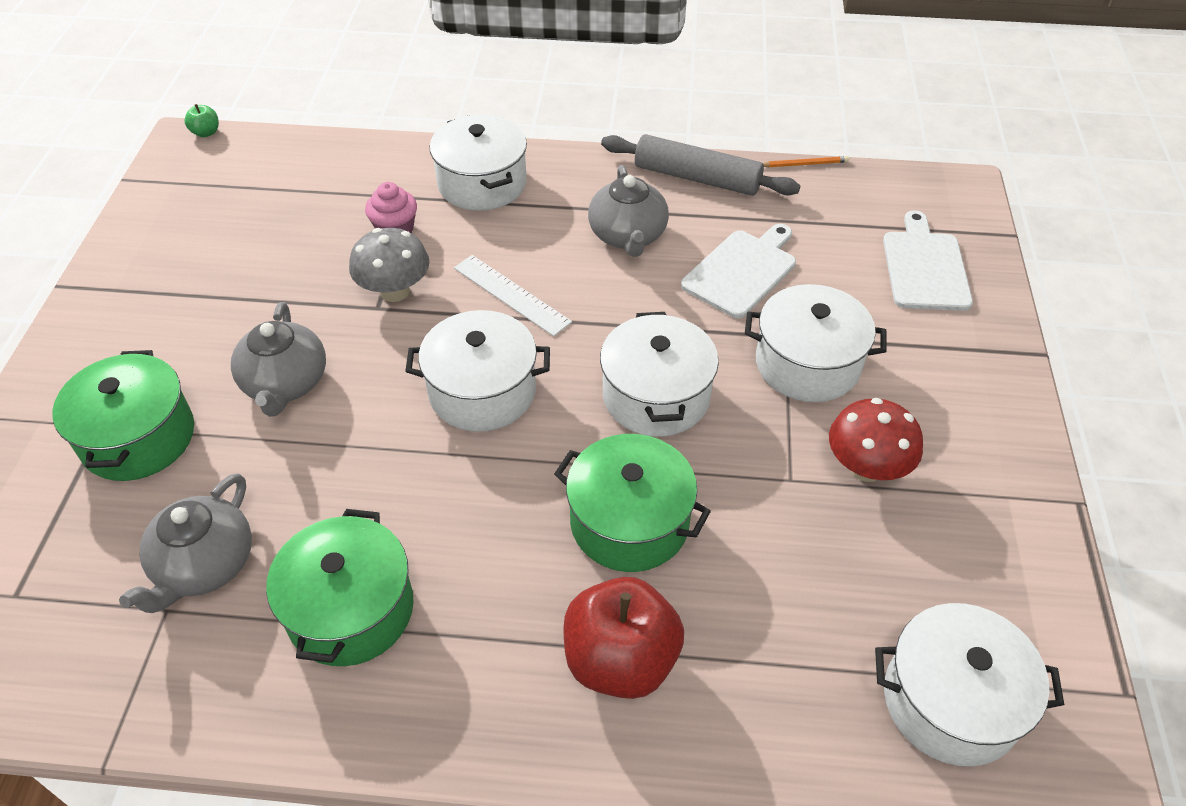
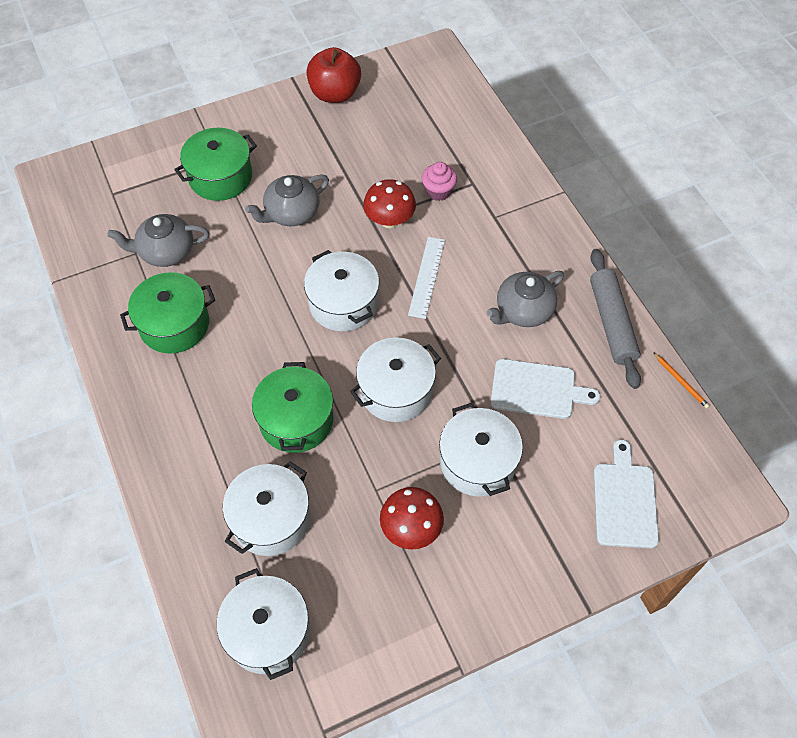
camera: 60 degrees right, 10 degrees up
(206, 133) = (451, 55): green apple -> none
(395, 291) = (389, 220): grey mushroom -> red mushroom
(482, 183) = (512, 210): white pot -> white pot (270, 519)
(620, 660) = (208, 457): red apple -> red apple (335, 93)
(925, 267) = (624, 501): white cutting board -> white cutting board turned 60 degrees counterclockwise

